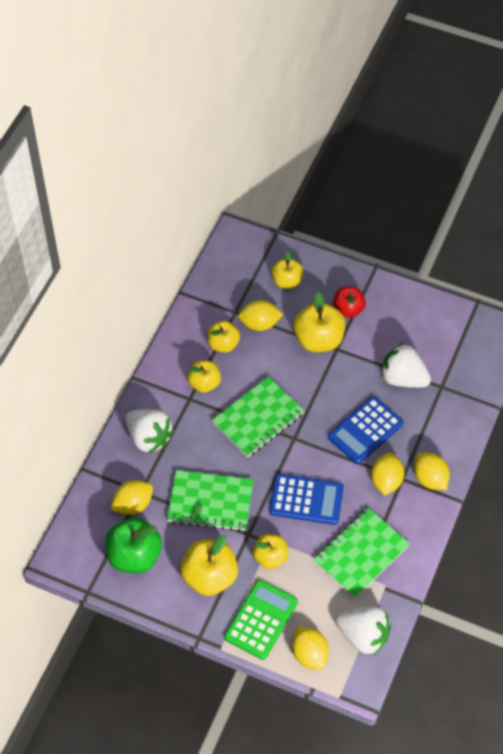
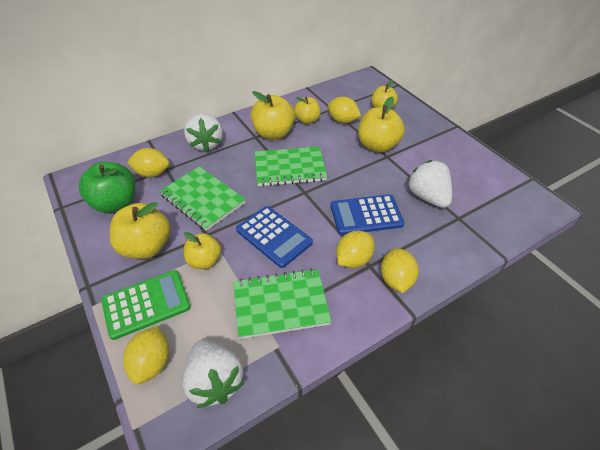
camera: 35 degrees right, 10 degrees down
(204, 383) = (273, 133): yellow apple -> yellow apple, size x1.58
(348, 309) = (415, 139): red apple -> none

